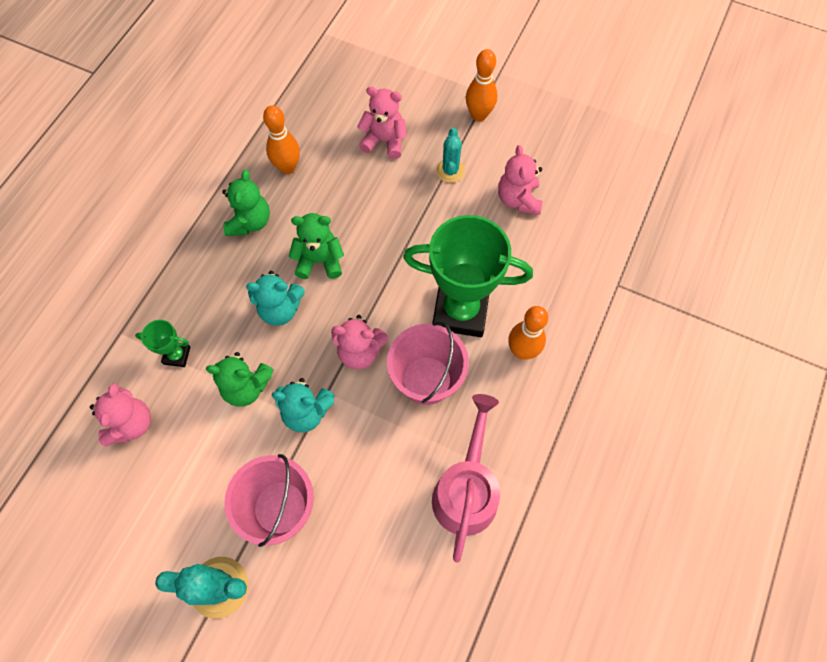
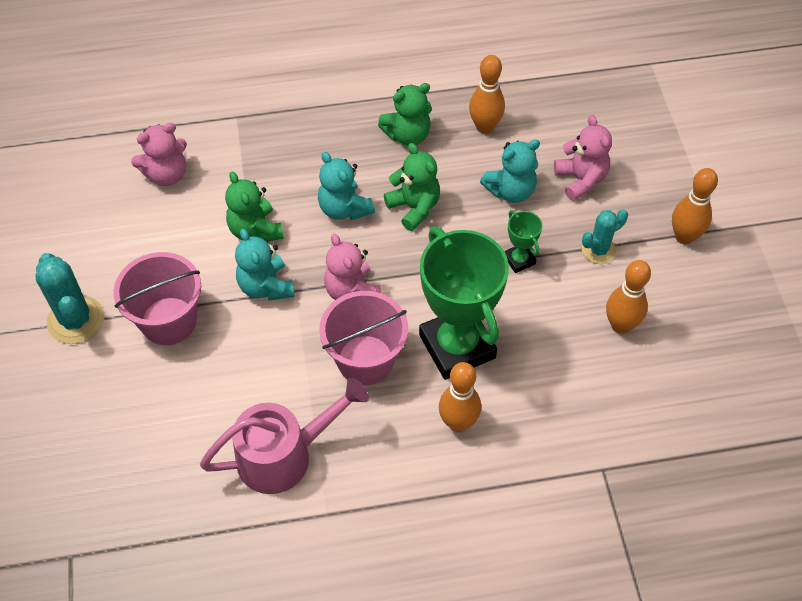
camera: 55 degrees right, 10 degrees down
(177, 355) = (246, 165): green trophy -> green trophy (519, 260)
(357, 189) = (511, 191): none -> turquoise teddy bear
(518, 199) = (620, 325): pink teddy bear -> orange bowling pin

